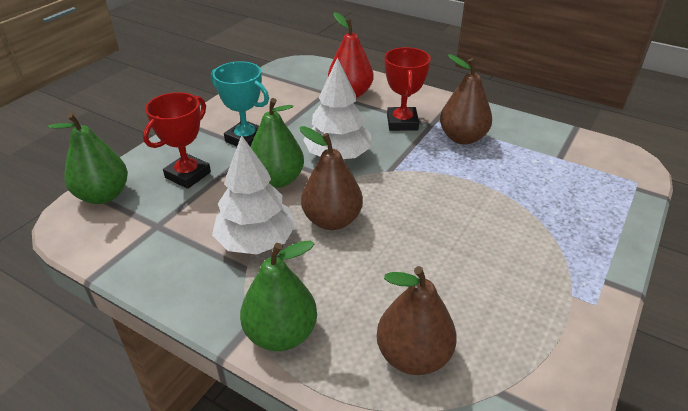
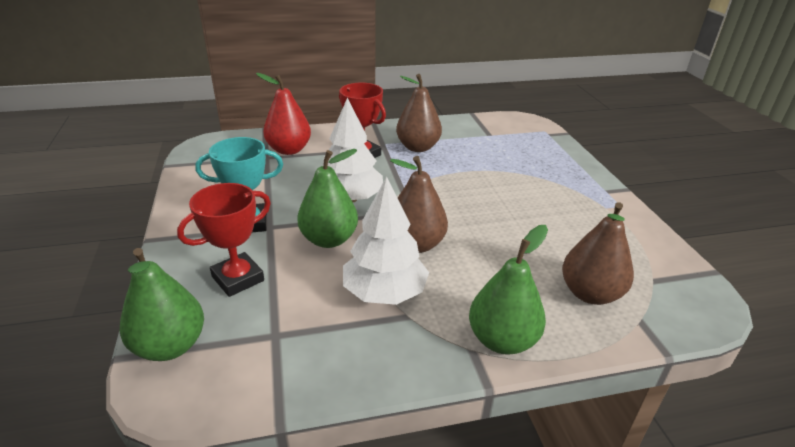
camera: 45 degrees left, 5 degrees down
(188, 175) = (238, 278): red trophy -> red trophy turned 60 degrees clockwise

